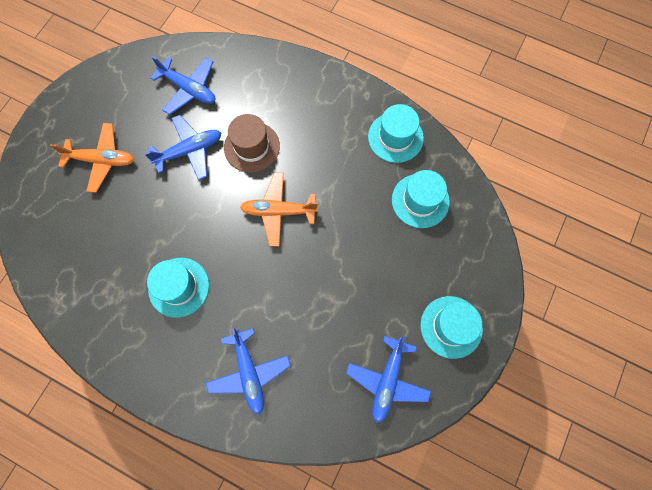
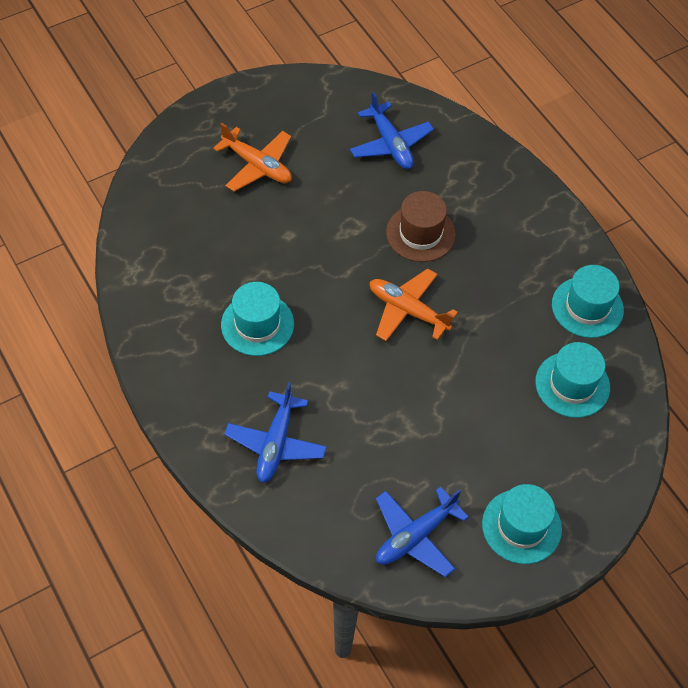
camera: 30 degrees right, 15 degrees down
(189, 151) = (352, 203): blue plane -> none

